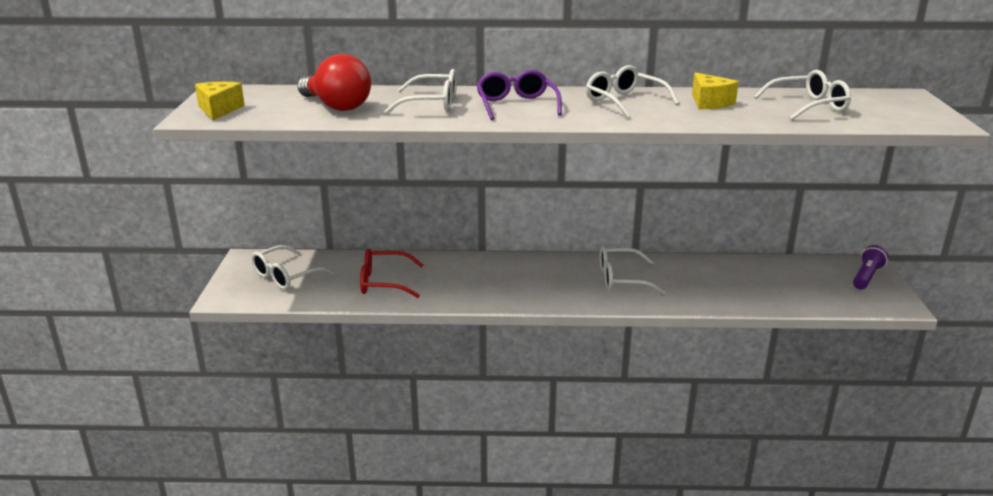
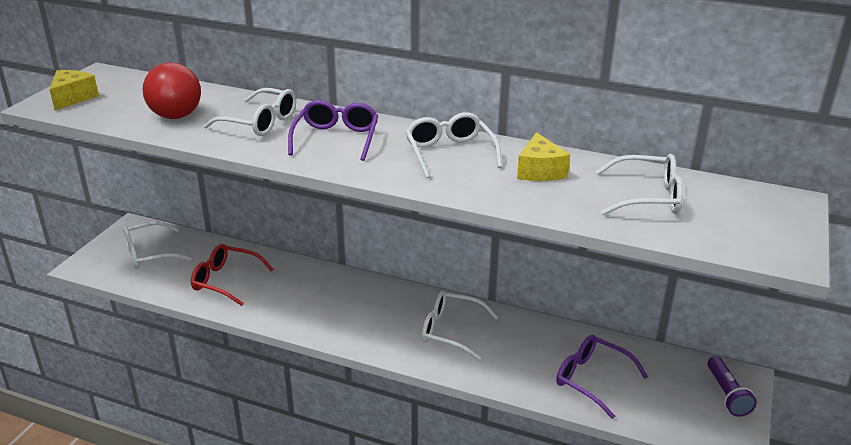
camera: 20 degrees right, 5 degrees up
(762, 288) = (591, 379): none -> purple glasses
(866, 277) = (726, 394): purple flashlight -> purple flashlight turned 120 degrees clockwise

